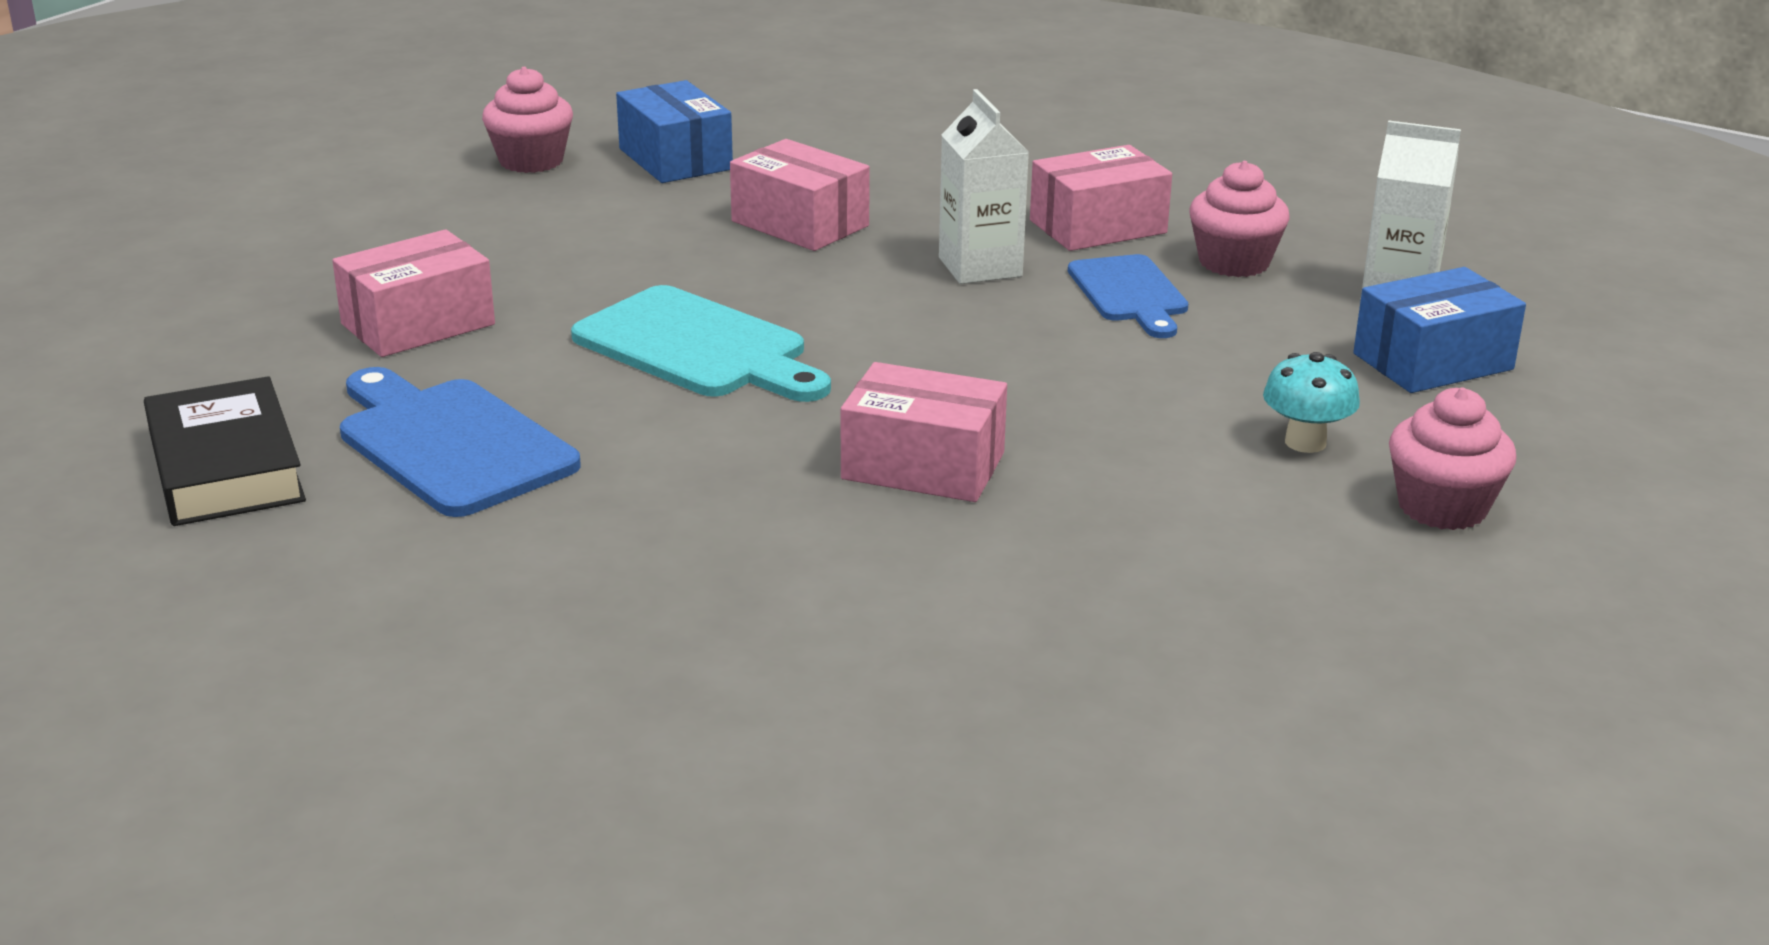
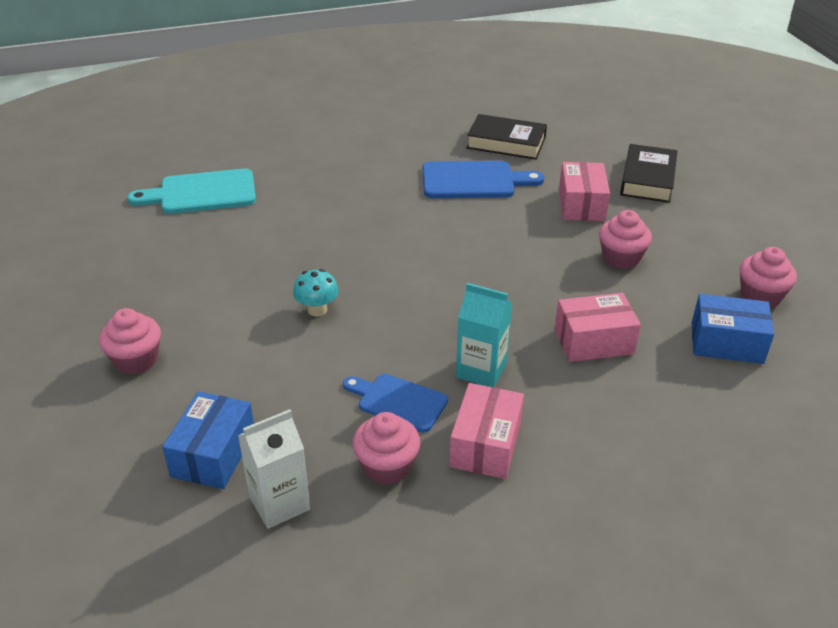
camera: 130 degrees right, 10 degrees up
(244, 297) = (647, 179): none -> black book
(557, 256) = (621, 258): none -> pink cupcake
(698, 347) = (488, 255): turquoise cutting board -> turquoise cutting board (202, 193)
(923, 466) = (335, 260): pink box -> none
(980, 267) = (481, 370): white carton -> turquoise carton
(1305, 442) = (220, 359): turquoise mushroom -> turquoise mushroom (317, 310)

